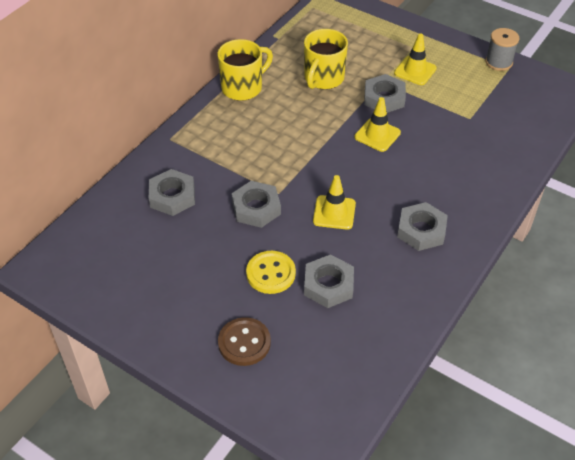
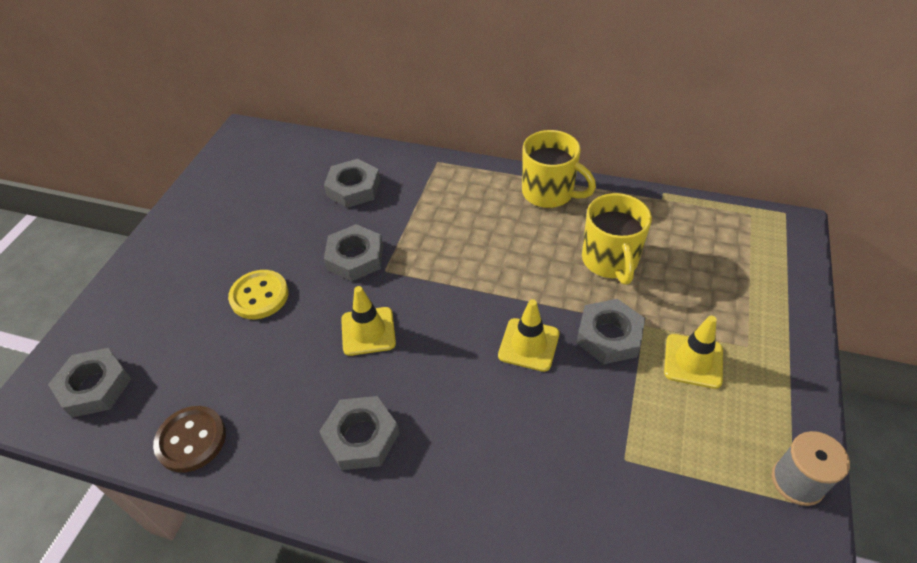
camera: 75 degrees right, 0 degrees up
(244, 343) = (161, 299): brown button -> brown button (191, 440)
(323, 78) = (610, 261): yellow mug -> yellow mug turned 105 degrees counterclockwise
(328, 285) = (249, 354): grey nut -> grey nut (95, 386)

